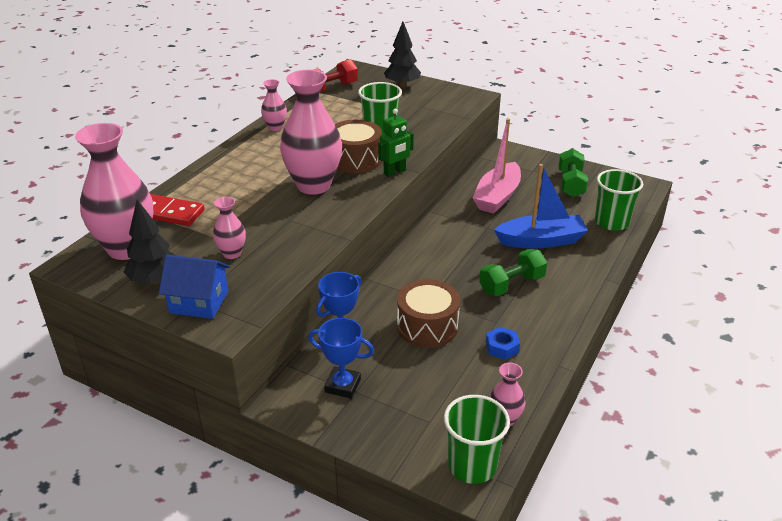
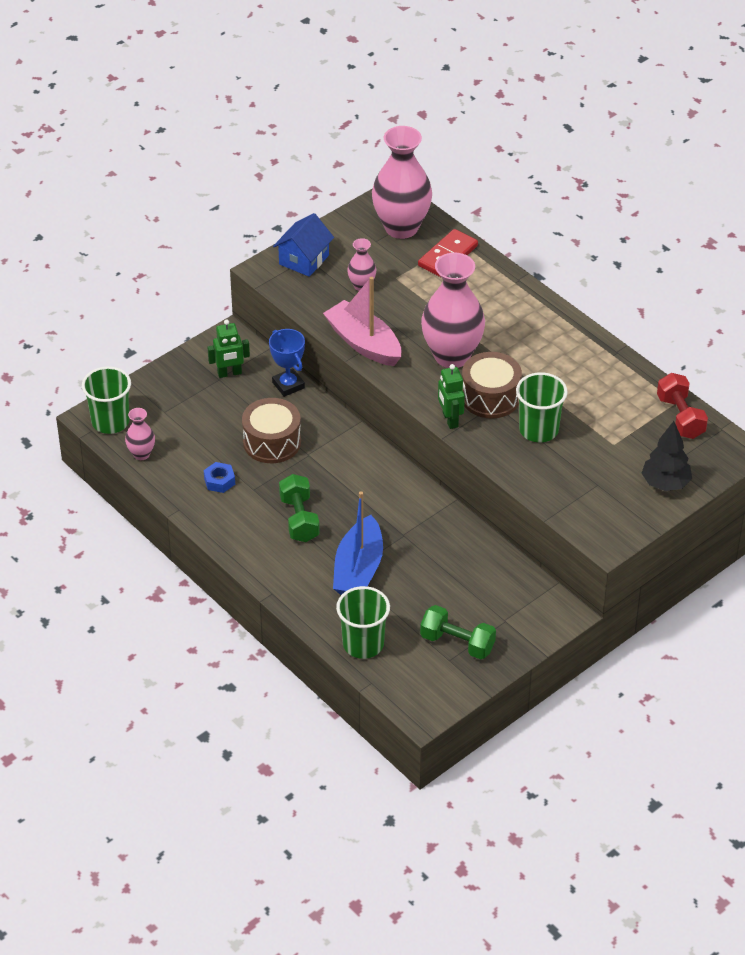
camera: 110 degrees right, 10 degrees up
(155, 280) = (346, 239): black tree -> none
(275, 127) = (592, 351): pink vase -> none
(343, 385) = (229, 373): blue trophy -> green robot
(497, 197) = (459, 565): pink boat -> pink boat (364, 343)

